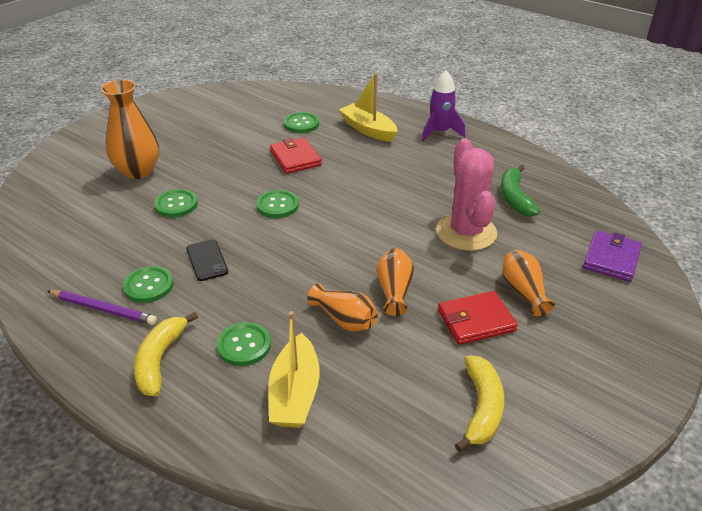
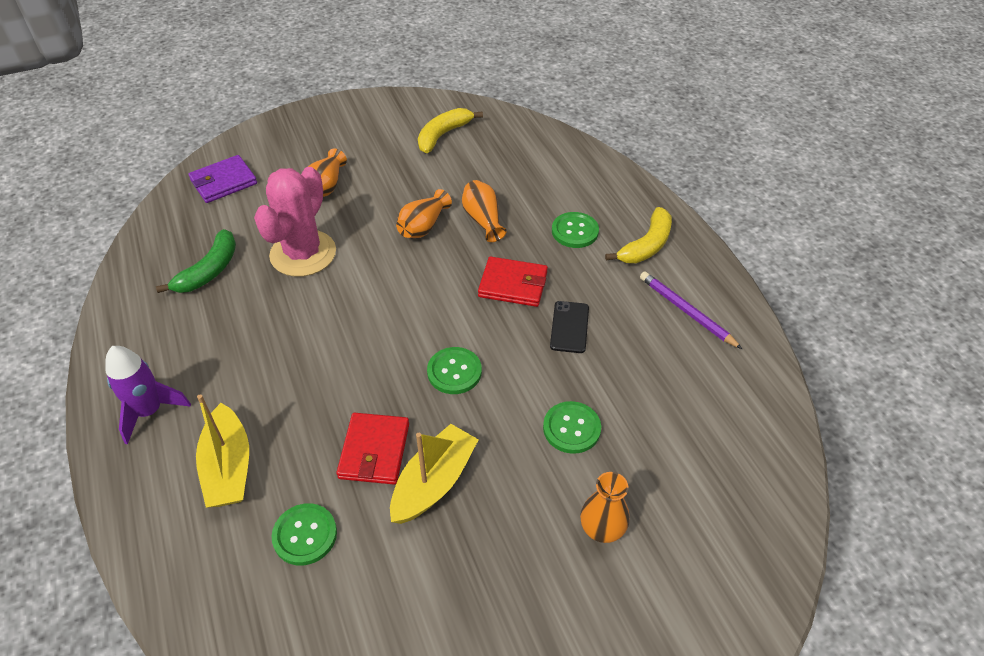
camera: 150 degrees left, 10 degrees up
(138, 171) = (602, 529): orange vase -> orange vase, size x0.60
(148, 285) = (637, 320): green button -> none
(295, 393) = (556, 186): yellow boat -> yellow boat (434, 482)
(476, 320) = (386, 181): red wallet -> red wallet (513, 284)

